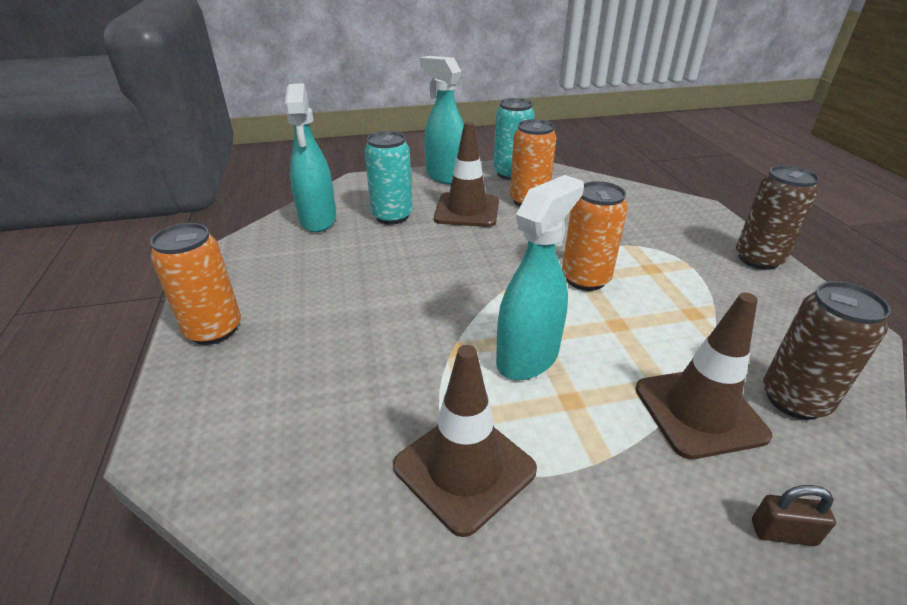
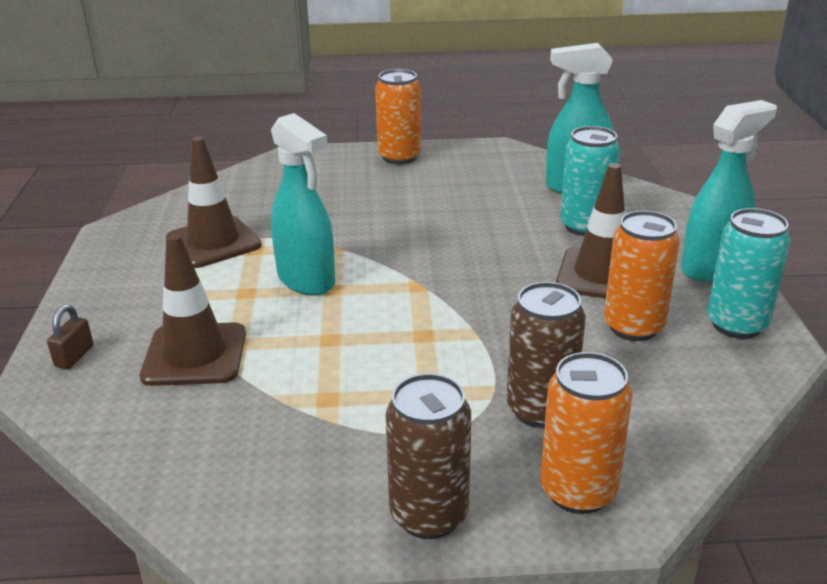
camera: 100 degrees right, 5 degrees down
(585, 279) = (419, 336): orange can -> orange can (578, 491)
(794, 399) = (171, 420): brown can -> brown can (540, 410)

